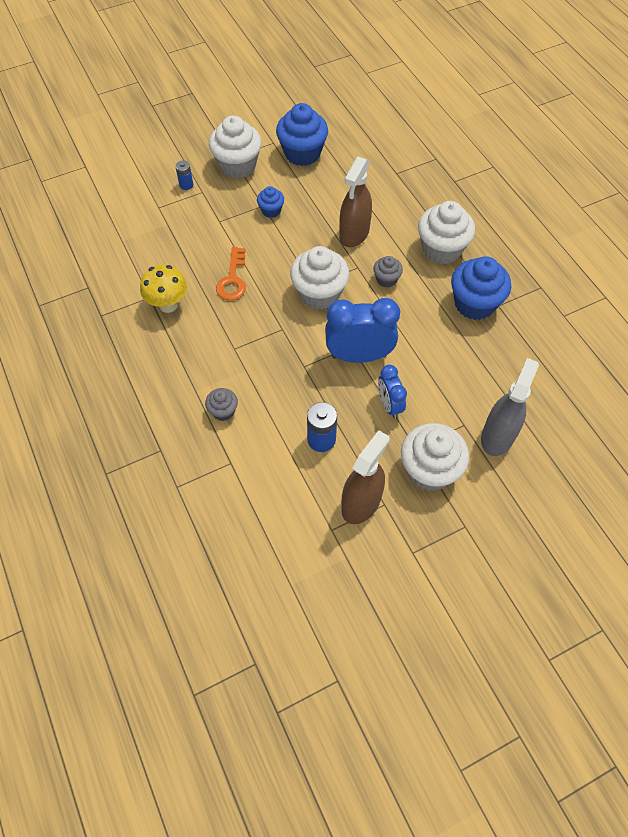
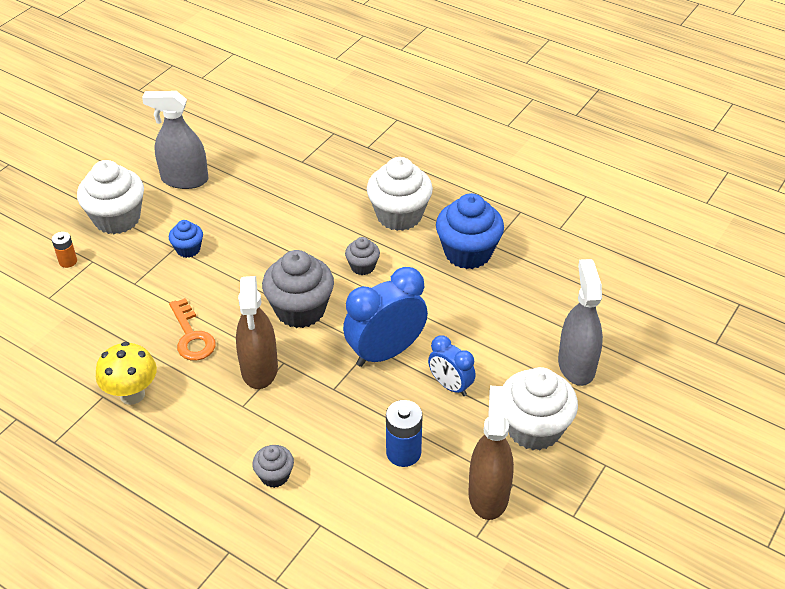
camera: 30 degrees left, 15 degrees down
(186, 185) = (68, 261): blue battery -> orange battery
(302, 153) = (184, 179): blue cupcake -> grey spray bottle
(319, 293) = (300, 310): white cupcake -> grey cupcake
(354, 233) = (297, 236): brown spray bottle -> brown spray bottle (259, 369)

